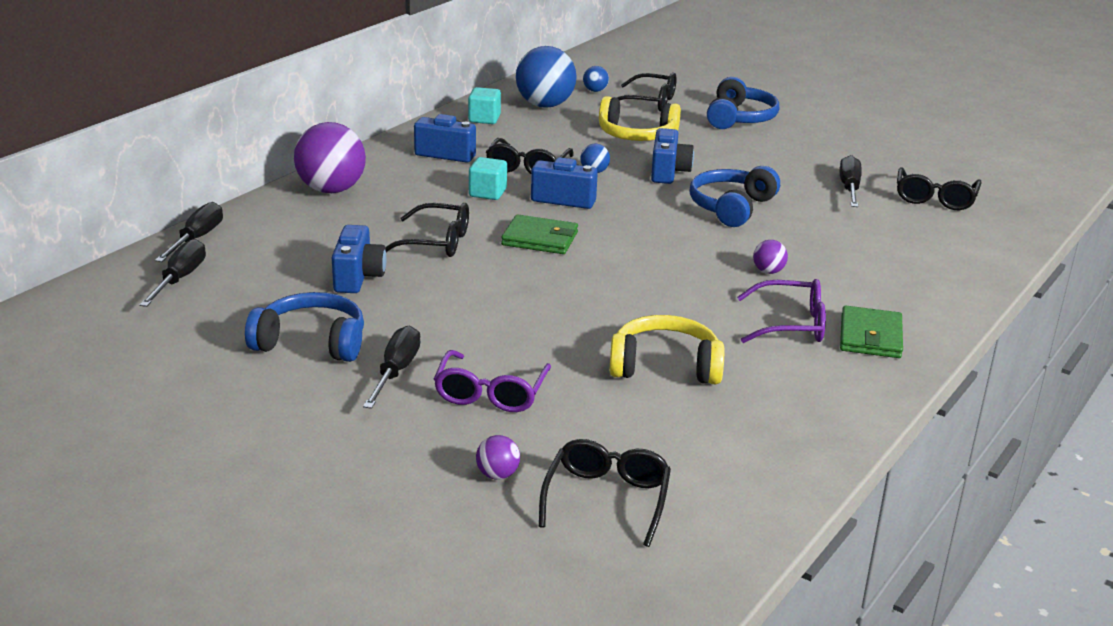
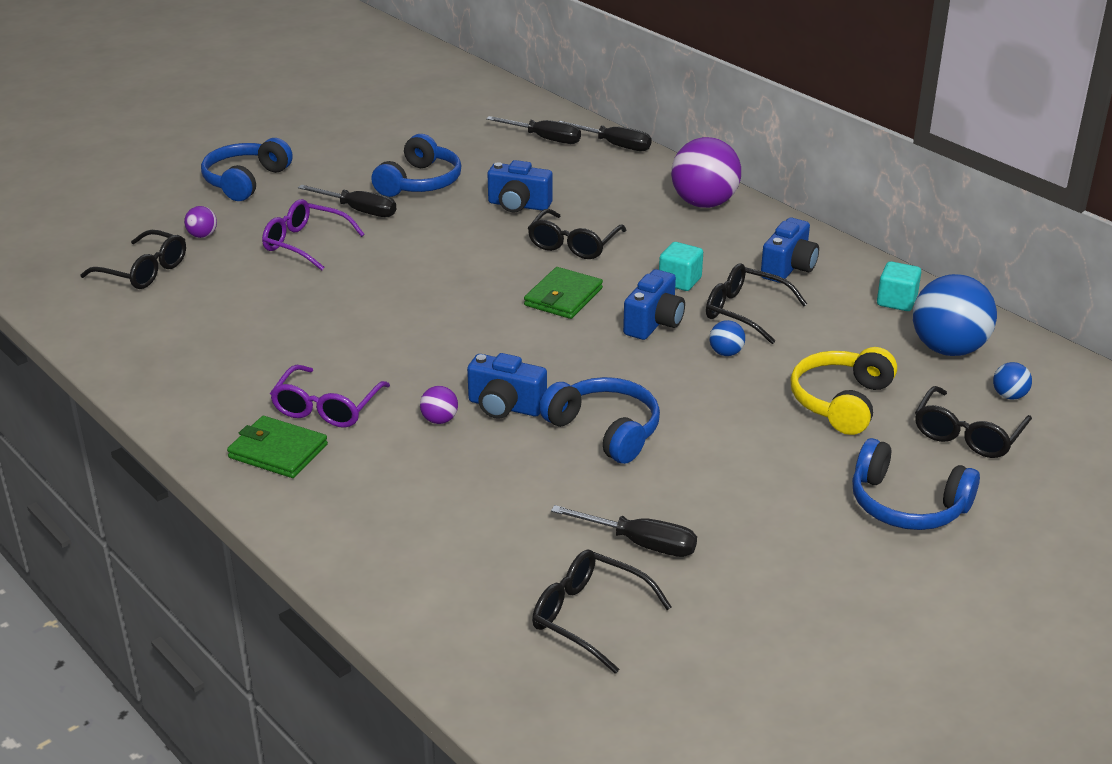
camera: 105 degrees right, 5 degrees up
(329, 475) = (245, 181): none -> blue headphones
(665, 366) = (296, 324): yellow headphones -> none
(668, 172) = (717, 404): blue camera -> blue camera (505, 407)

